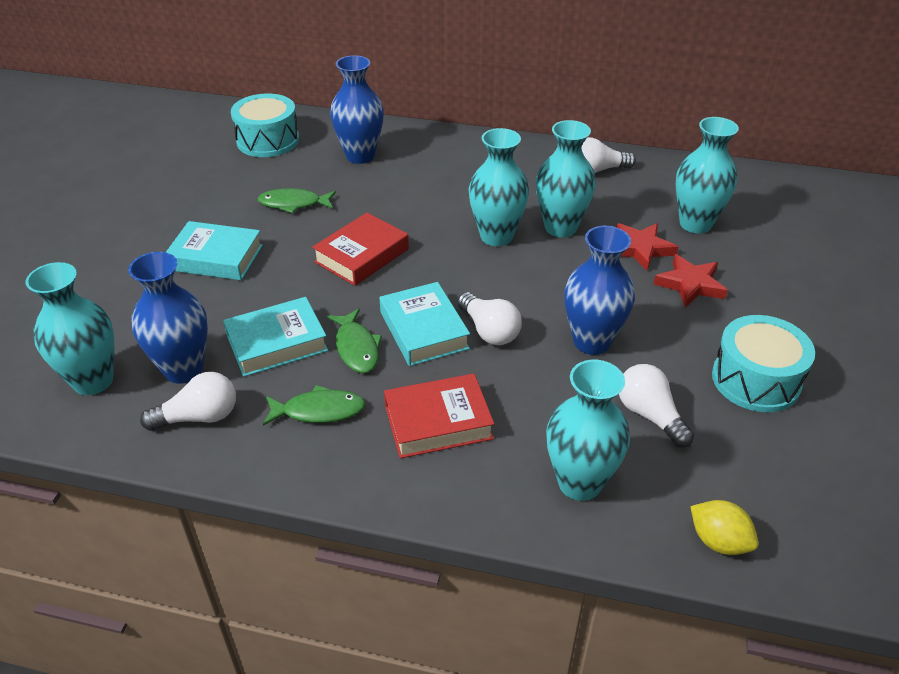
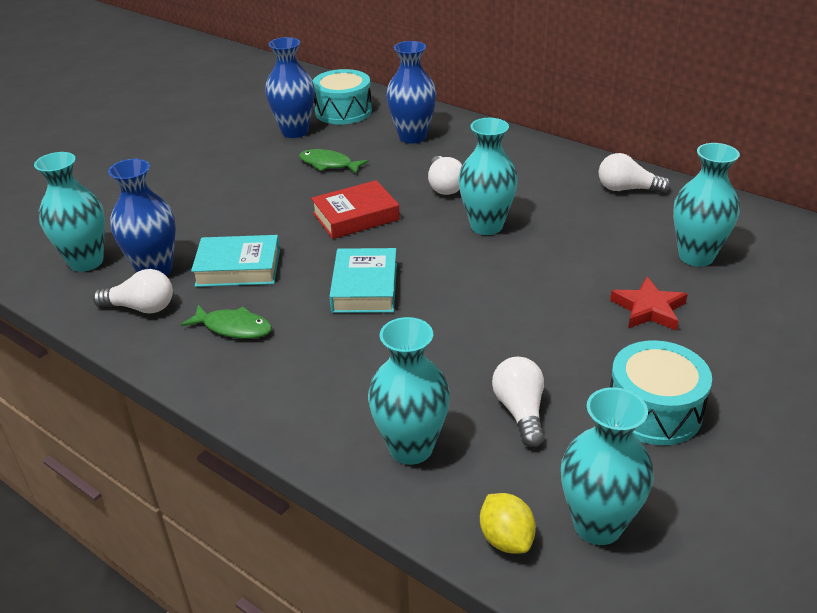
camera: 25 degrees right, 5 degrees down
(216, 257) = (238, 193): turquoise book -> none
(356, 348) = (298, 287): green fish -> none
(438, 422) = (323, 363): red book -> none
(489, 331) = (422, 302): white light bulb -> white light bulb (444, 186)
(560, 227) = (553, 231): turquoise vase -> turquoise vase (597, 525)
(592, 342) = (511, 334): blue vase -> blue vase (295, 132)
(640, 249) = (620, 266): red star -> none

